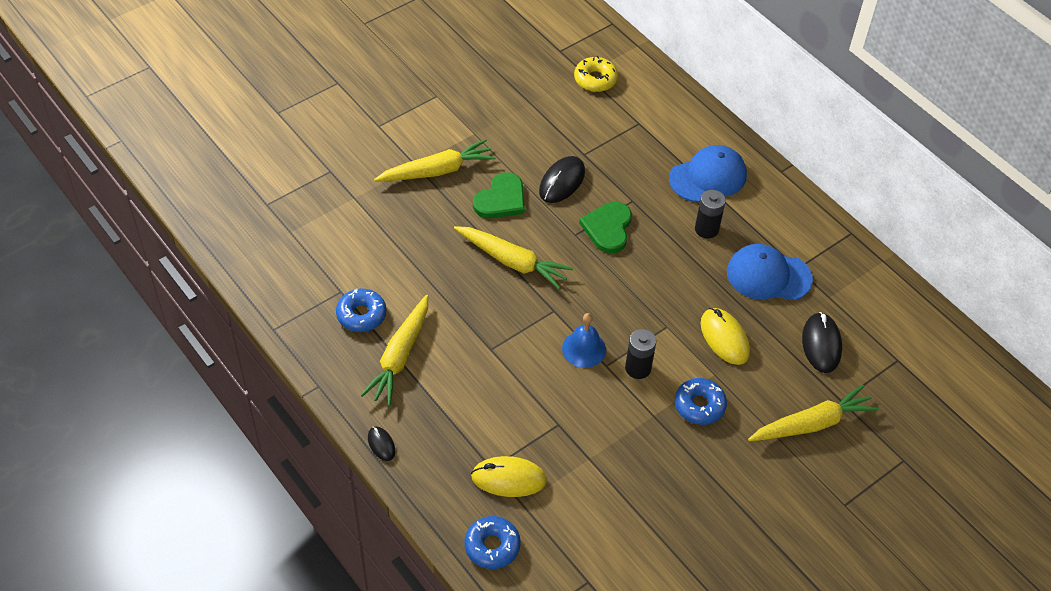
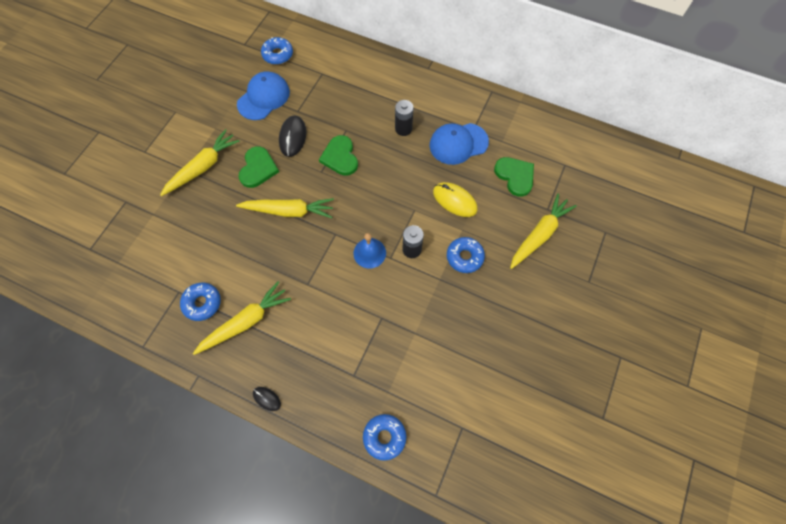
camera: 25 degrees left, 15 degrees up
(399, 356) = (246, 322): yellow carrot -> yellow carrot turned 120 degrees counterclockwise
(508, 479) = (369, 378): yellow mouse -> none
(595, 79) = (278, 55): yellow donut -> blue donut
(708, 177) = (385, 92): blue cap -> blue cap (264, 98)
(821, 344) = (515, 176): black mouse -> green heart

